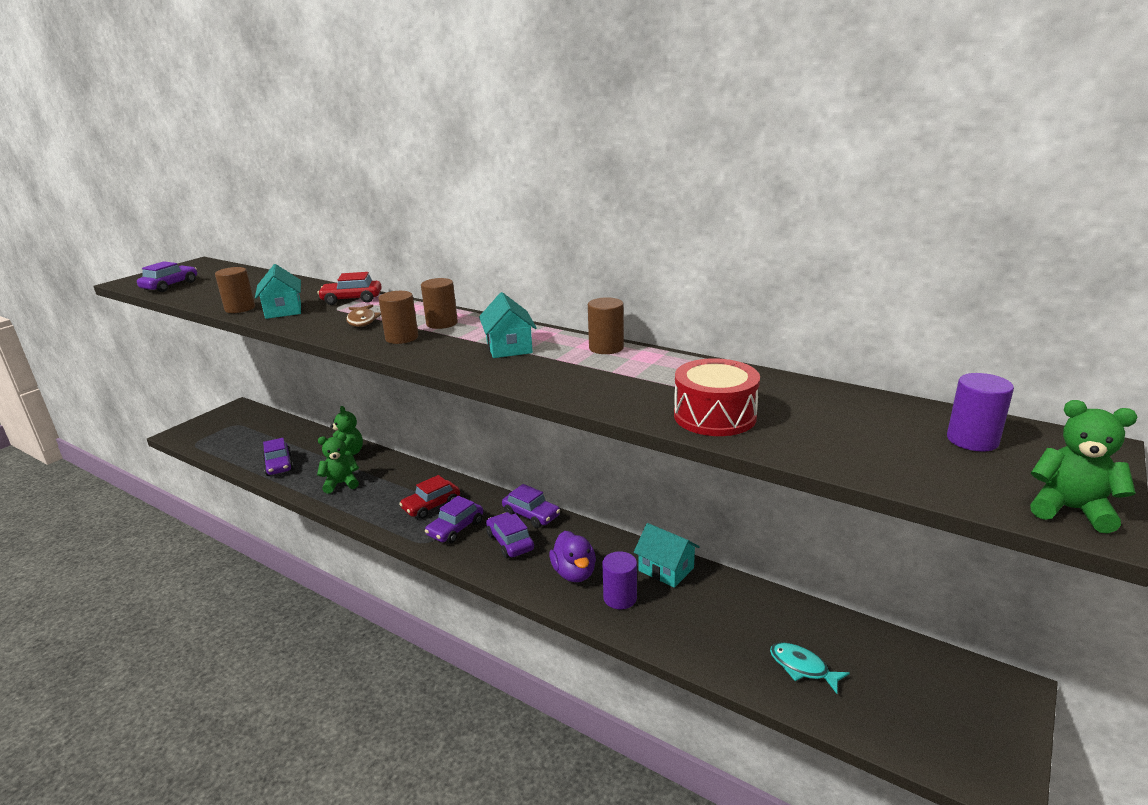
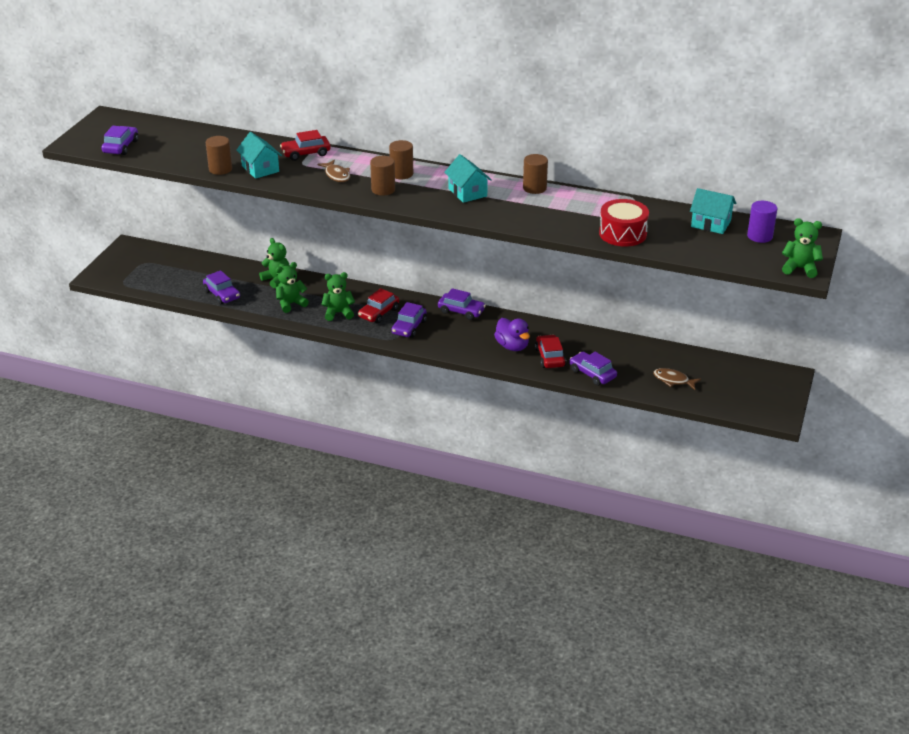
camera: 15 degrees left, 10 degrees up
(385, 500) = (338, 313): none -> green teddy bear
(510, 542) = (456, 332): purple car -> purple car (592, 374)
(620, 598) = (550, 357): purple cylinder -> red car
(666, 569) = (574, 336): turquoise house -> turquoise house (711, 224)
(802, 668) = (673, 380): turquoise fish -> brown fish

